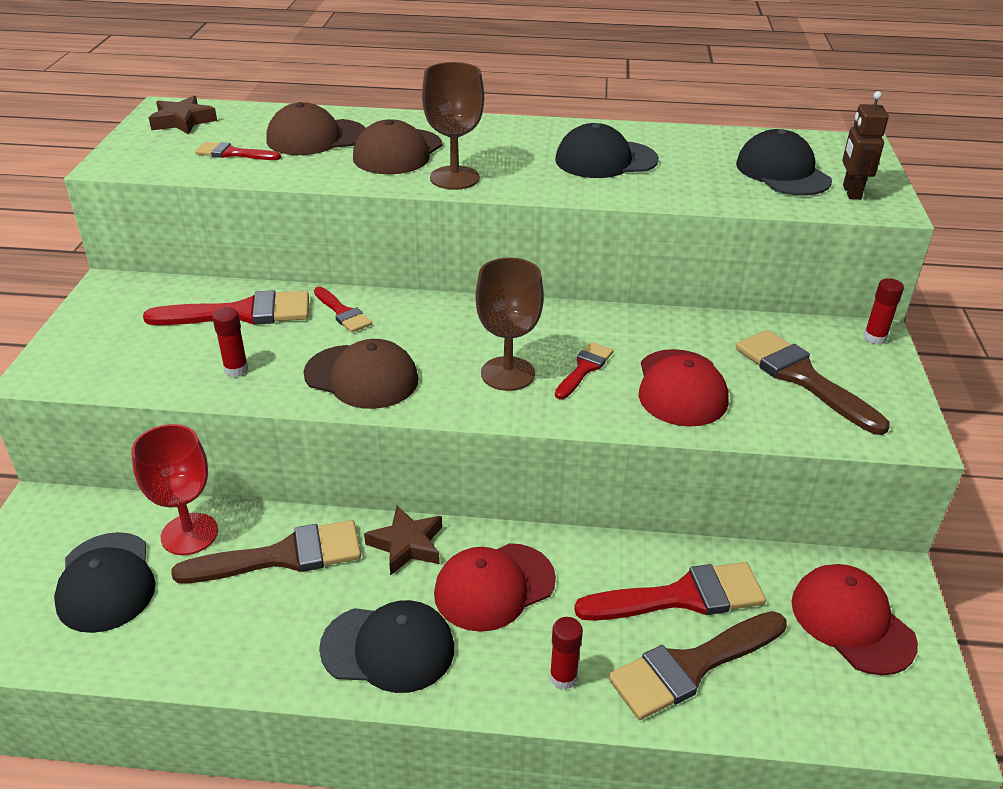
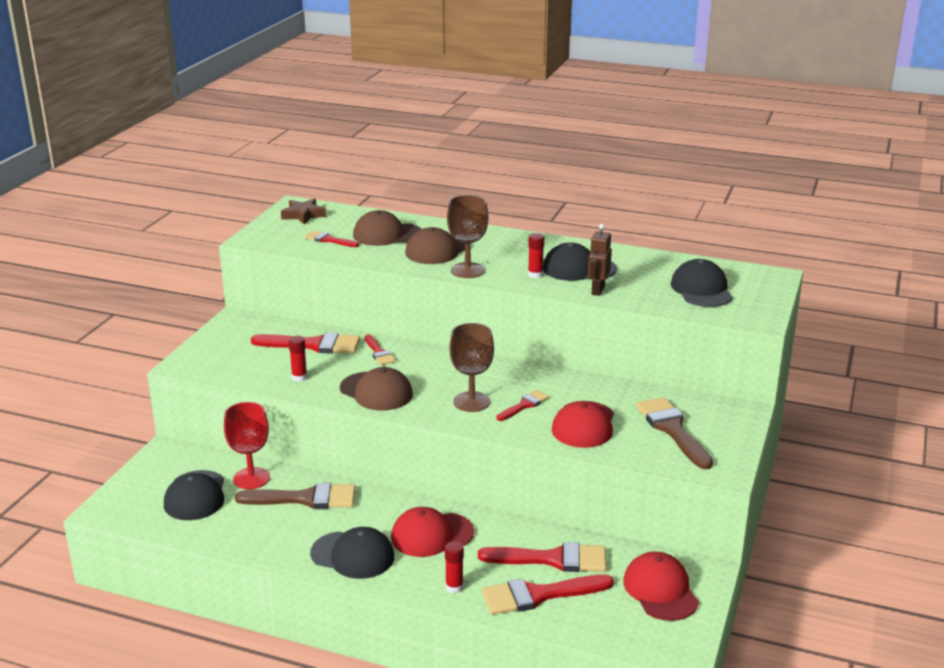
camera: 15 degrees right, 10 degrees down
(407, 545) = (385, 504): brown star -> none
(691, 666) = (539, 595): brown brush -> red brush
(851, 192) = (741, 308): brown robot -> brown robot (597, 290)
(874, 338) = (743, 413): red glue stick -> red glue stick (535, 275)

